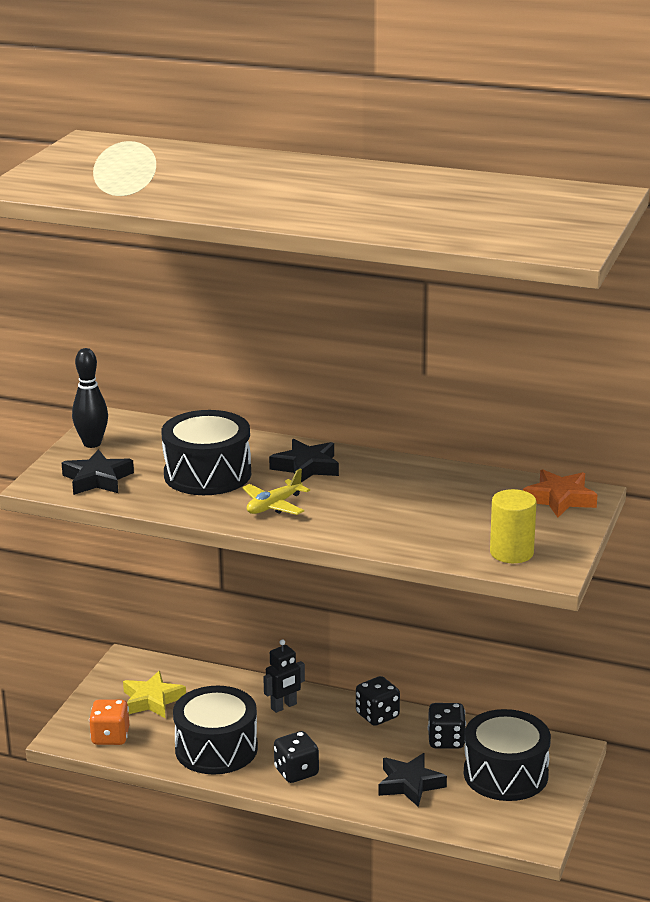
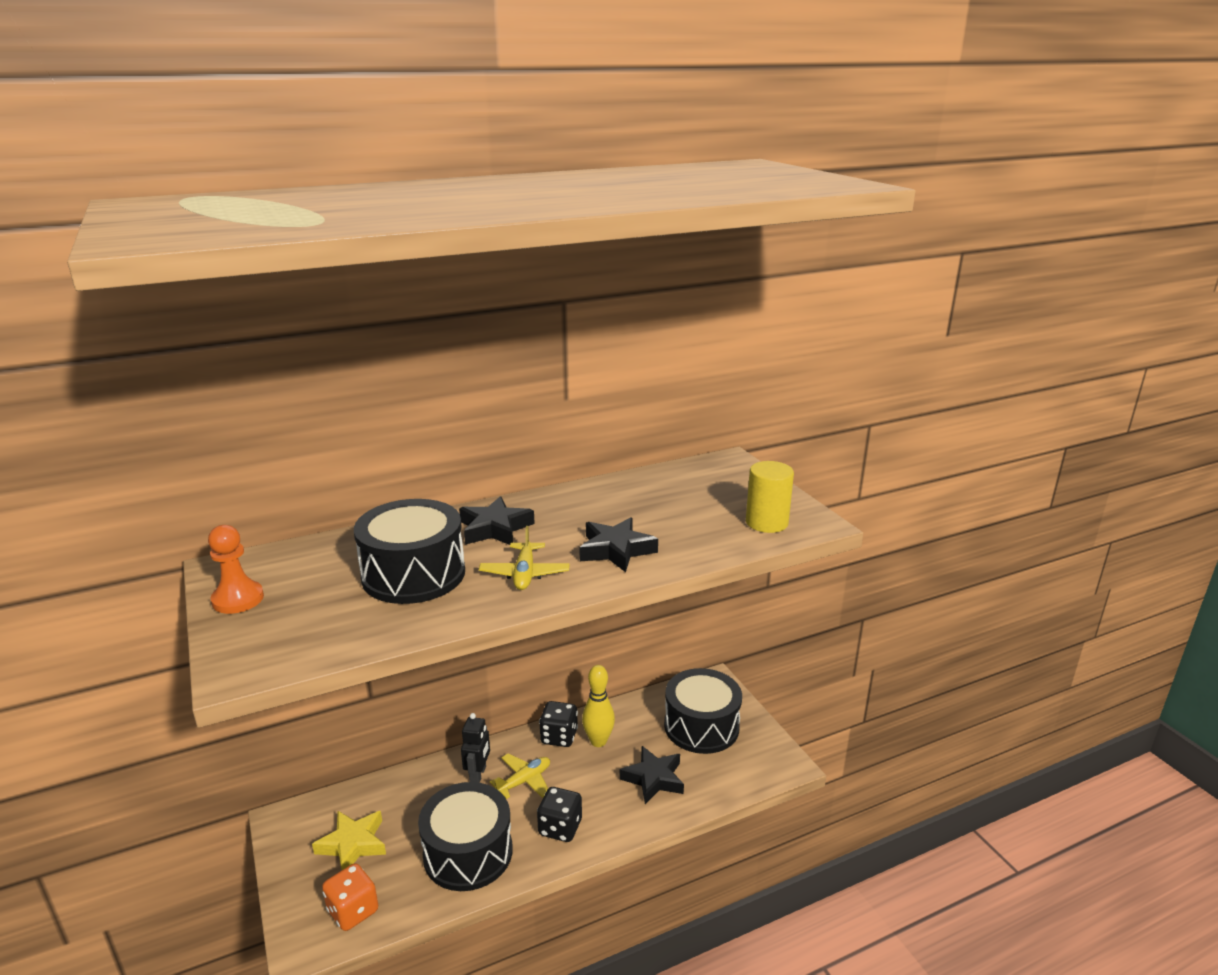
camera: 45 degrees left, 0 degrees up
(92, 444) = (238, 599): black bowling pin -> orange pawn
(97, 479) = (300, 633): black star -> black star (616, 550)
(311, 729) = (524, 781): none -> yellow plane
(404, 736) = (598, 741): none -> yellow bowling pin
(446, 740) = (631, 726): black dice -> none
(560, 499) = (720, 471): orange star -> none

